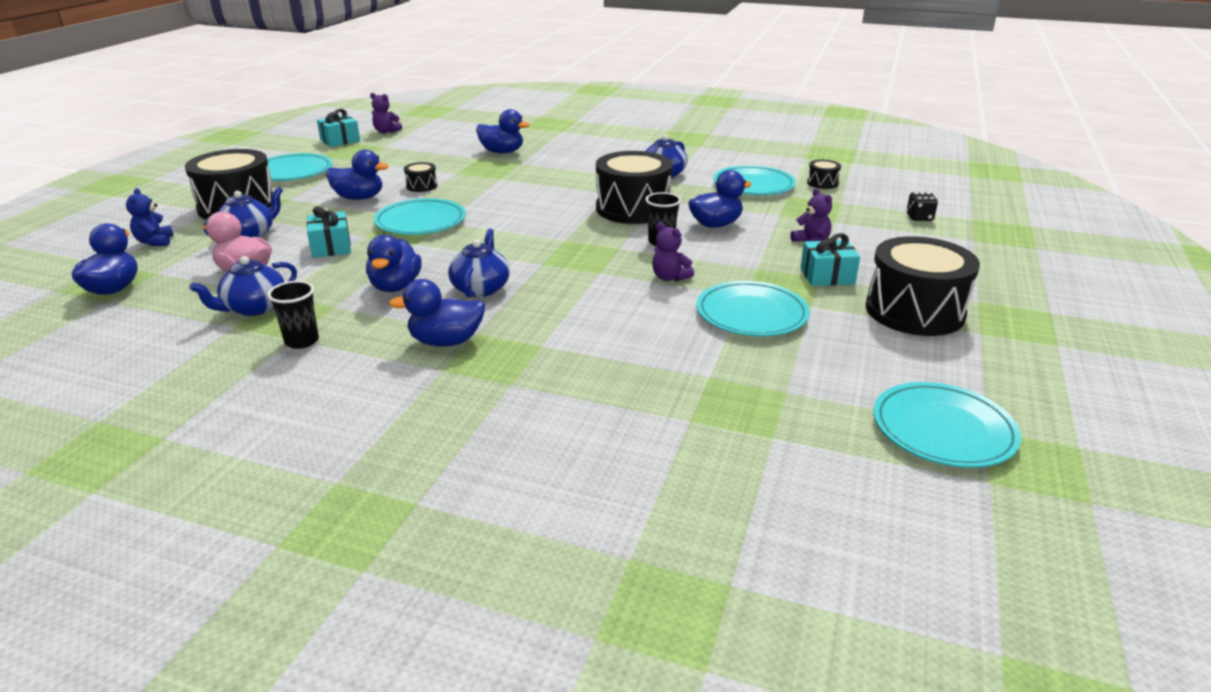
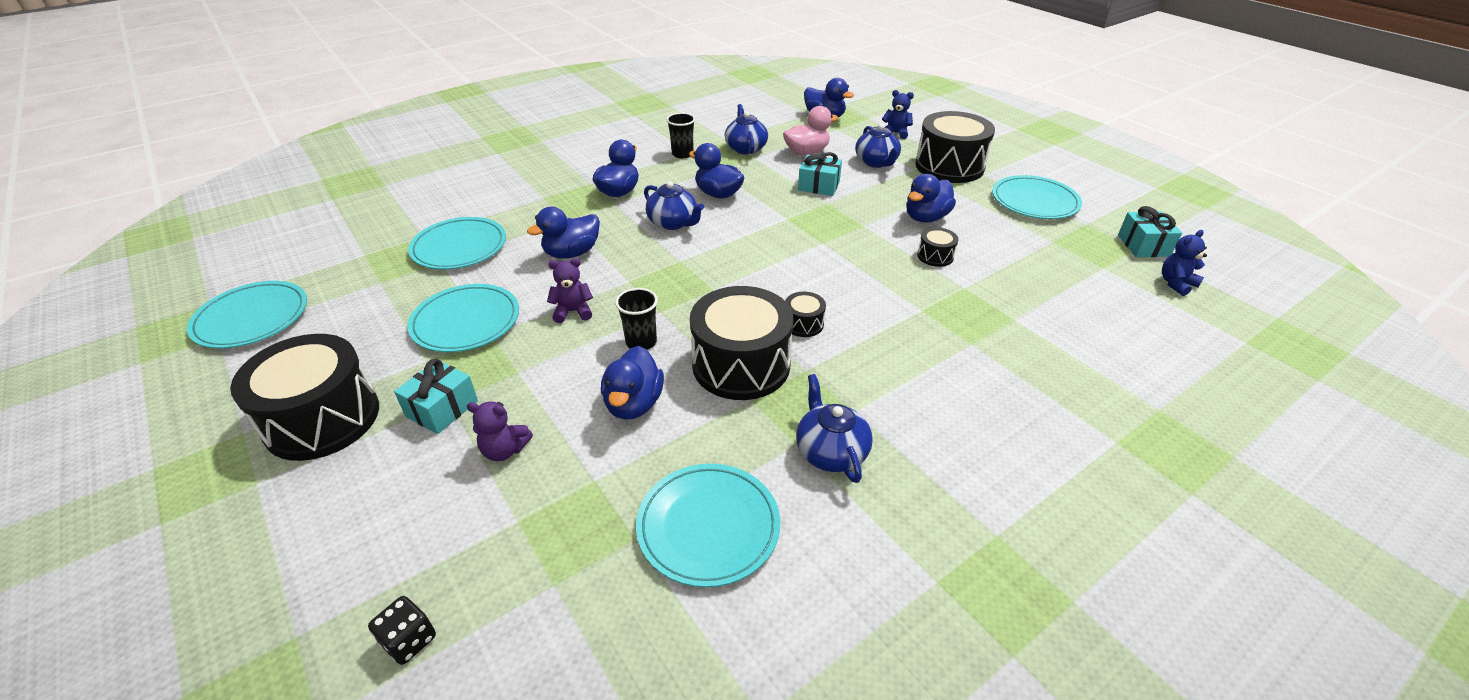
camera: 125 degrees right, 10 degrees up
(386, 132) = (1176, 284): purple teddy bear -> blue teddy bear
(420, 221) = (835, 232): turquoise plate -> turquoise plate (459, 247)
(502, 152) = (1030, 345): blue duck -> blue duck (572, 253)
(822, 183) = (634, 628): black drum -> black drum (803, 324)

